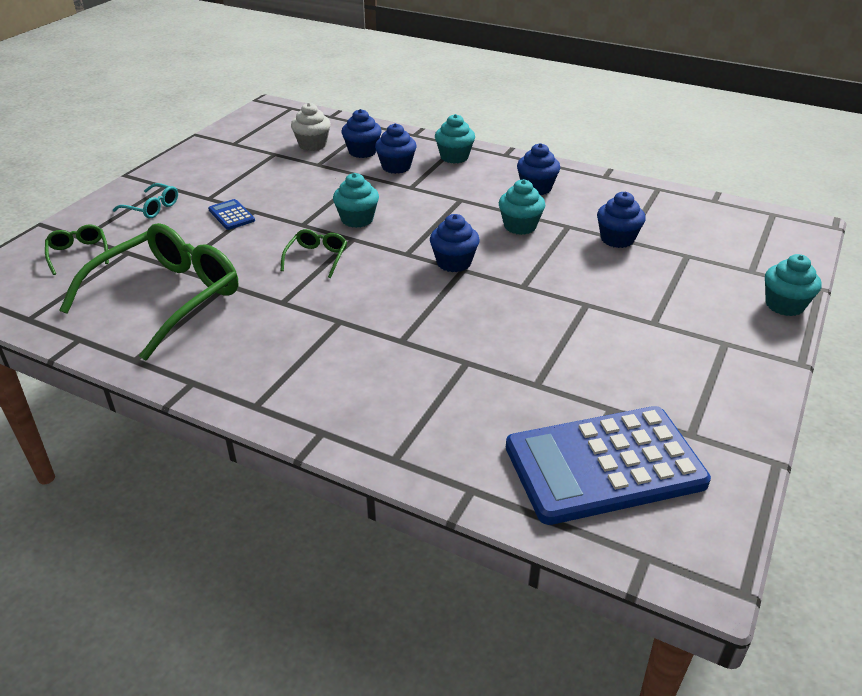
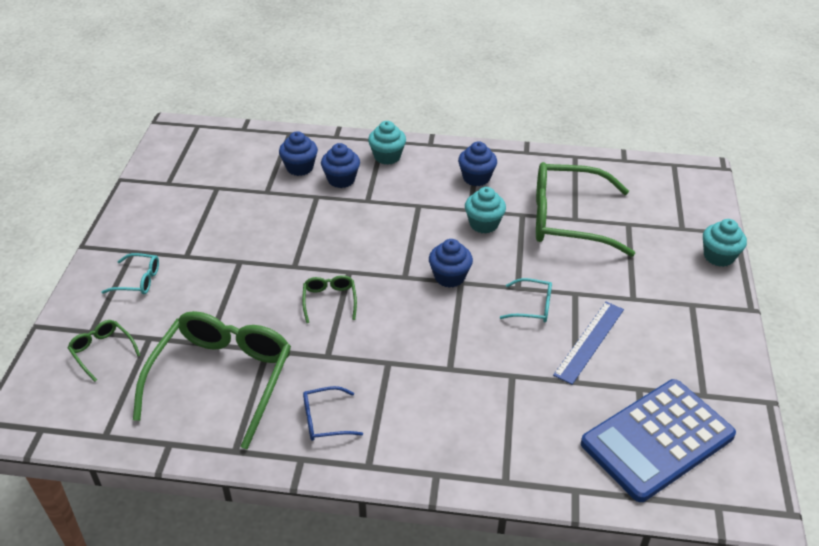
camera: 20 degrees left, 5 degrees up
(231, 215) = (221, 271): blue calculator -> none
(240, 355) = (325, 420): none -> blue glasses
(312, 145) = (247, 169): white cupcake -> none
(357, 219) = (340, 249): turquoise cupcake -> none
(529, 306) = (532, 307): none -> turquoise glasses
(576, 351) = (589, 341): none -> blue ruler
(617, 239) = (568, 219): blue cupcake -> green glasses

